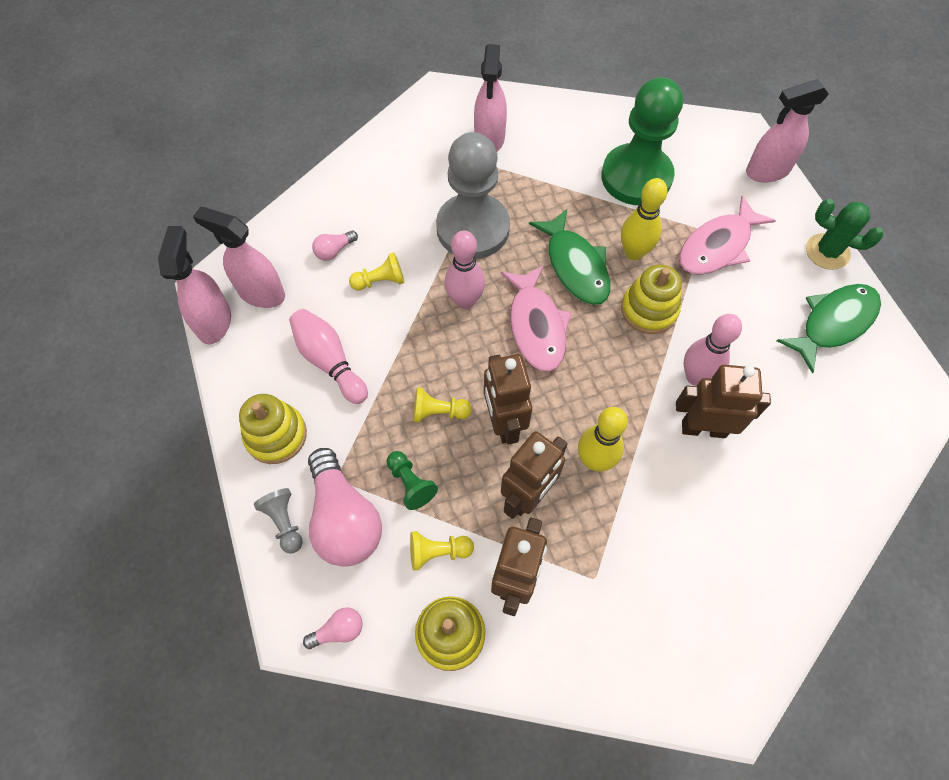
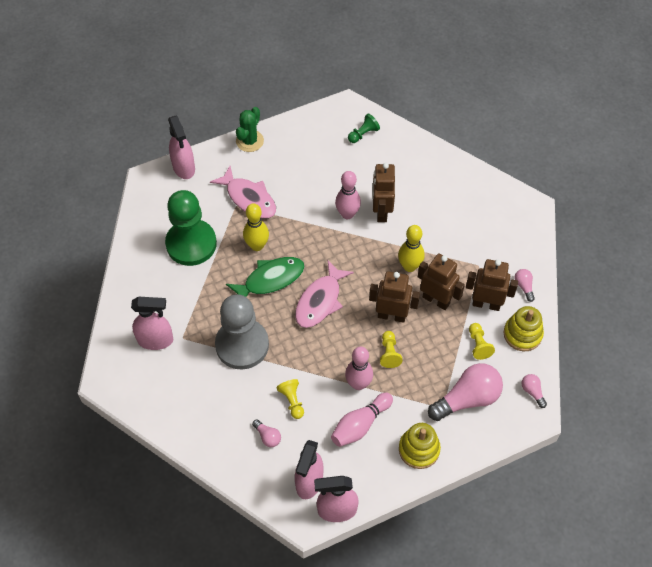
camera: 95 degrees left, 5 degrees down
(284, 522) = (475, 433): grey pawn -> none
(410, 483) = (439, 364): green pawn -> green pawn (363, 134)
(465, 301) = (304, 345): pink bowling pin -> pink bowling pin (358, 384)
(504, 422) = (391, 315): brown robot -> brown robot turned 150 degrees counterclockwise
(536, 326) = (320, 301): pink fish -> pink fish turned 135 degrees clockwise
(547, 655) = (524, 286): none -> pink light bulb
(649, 310) = (302, 237): yellow stacking toy -> none
(833, 323) = (302, 143): green fish -> none

